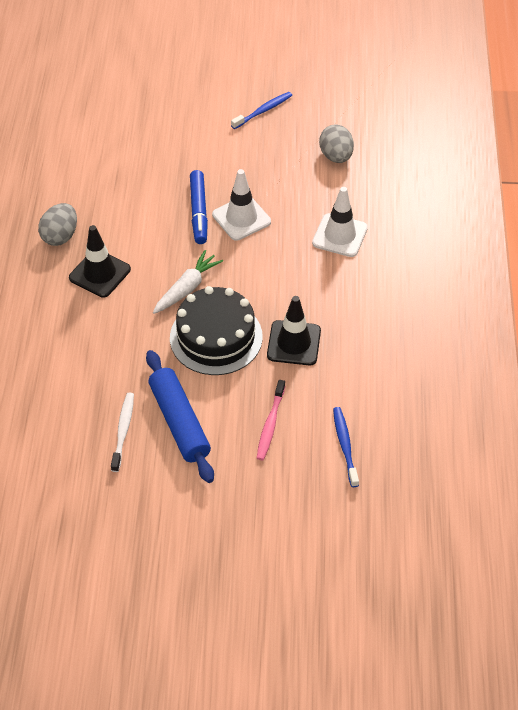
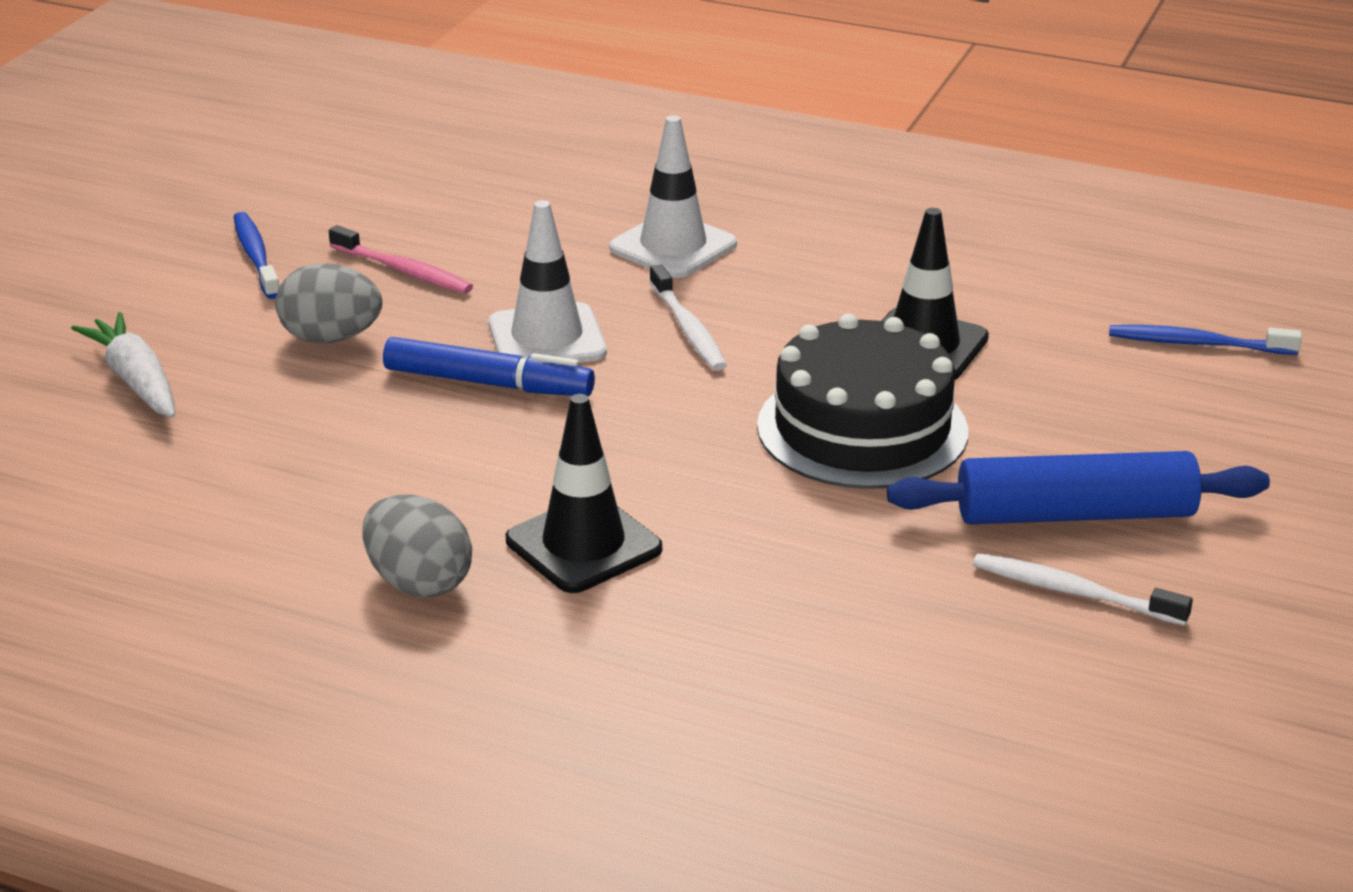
camera: 70 degrees left, 20 degrees down
(187, 288) = (703, 438): white carrot -> white carrot (136, 380)
(270, 260) = (688, 329): none -> white toothbrush
(270, 424) = (1119, 410): pink toothbrush -> pink toothbrush (403, 270)
(336, 156) = (459, 209): grey egg -> grey egg (331, 338)

